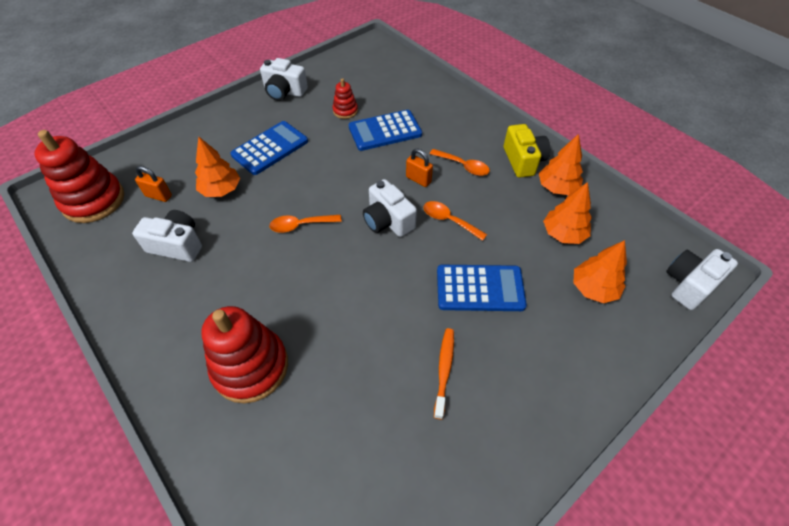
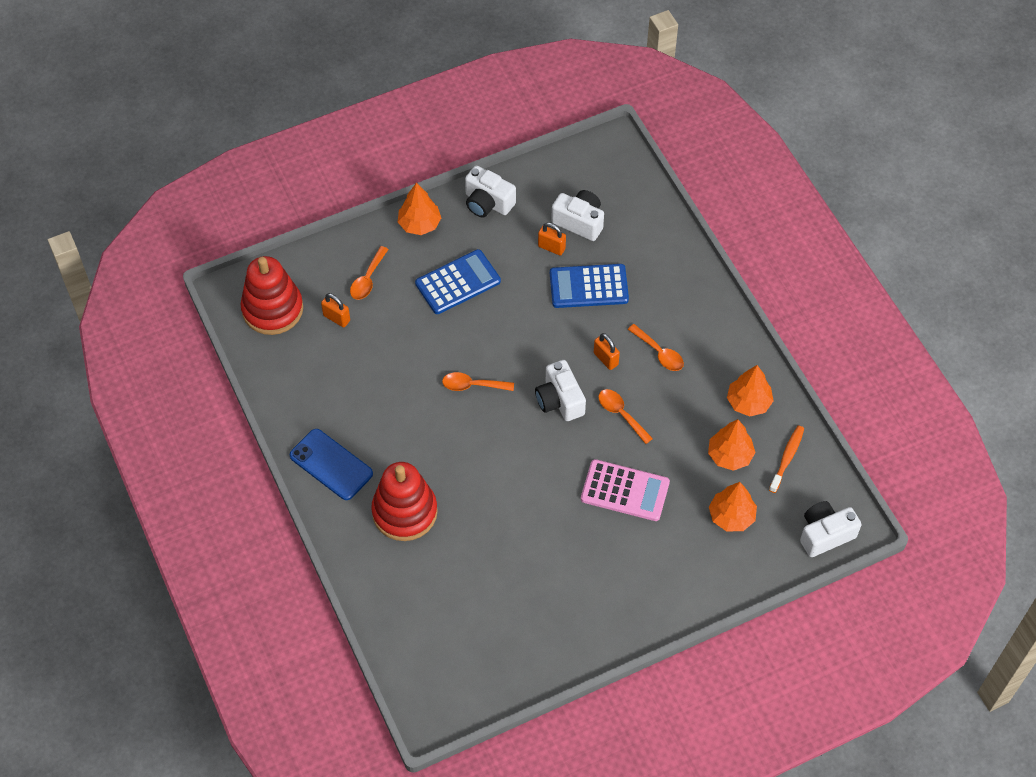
camera: 15 degrees right, 5 degrees up
(160, 334) = (331, 464): none -> blue phone
(177, 245) = (351, 379): white camera -> white camera (579, 222)
(186, 161) = (368, 279): none -> orange spoon
(221, 190) = (399, 325): orange tree -> orange tree (419, 224)
(345, 111) = (551, 247): red stacking toy -> orange padlock
(444, 370) = (567, 554): orange toothbrush -> orange toothbrush (787, 458)
(480, 288) = (625, 490): blue calculator -> pink calculator
(523, 161) = (727, 361): yellow camera -> none

